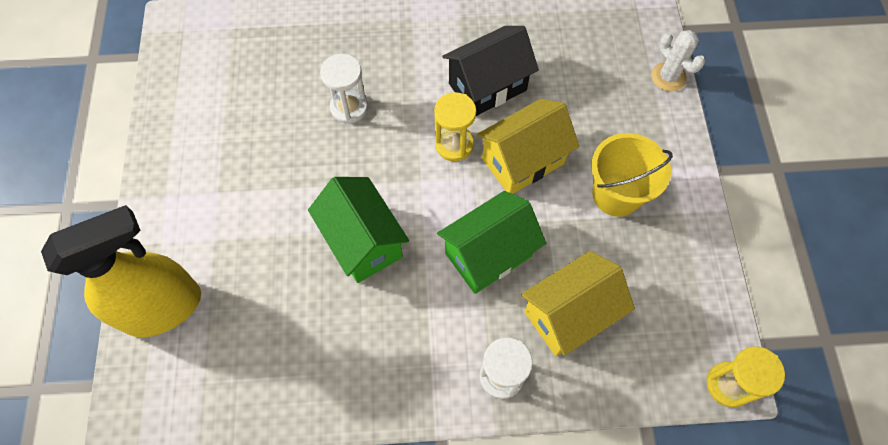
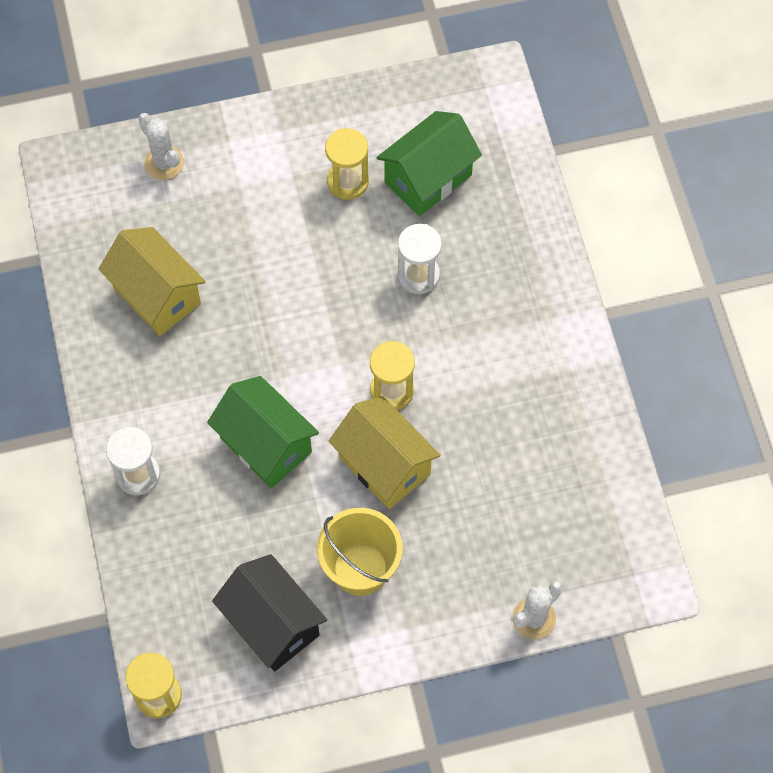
camera: 80 degrees right, 0 degrees up
(163, 307) = (164, 163): yellow spray bottle -> white cactus
(239, 147) = (348, 182): none -> yellow hourglass
(363, 242) = (260, 322): green house -> green house (428, 178)
(487, 87) = (476, 414): black house -> black house (272, 624)
(569, 314) = (211, 532): yellow house -> yellow house (157, 295)

